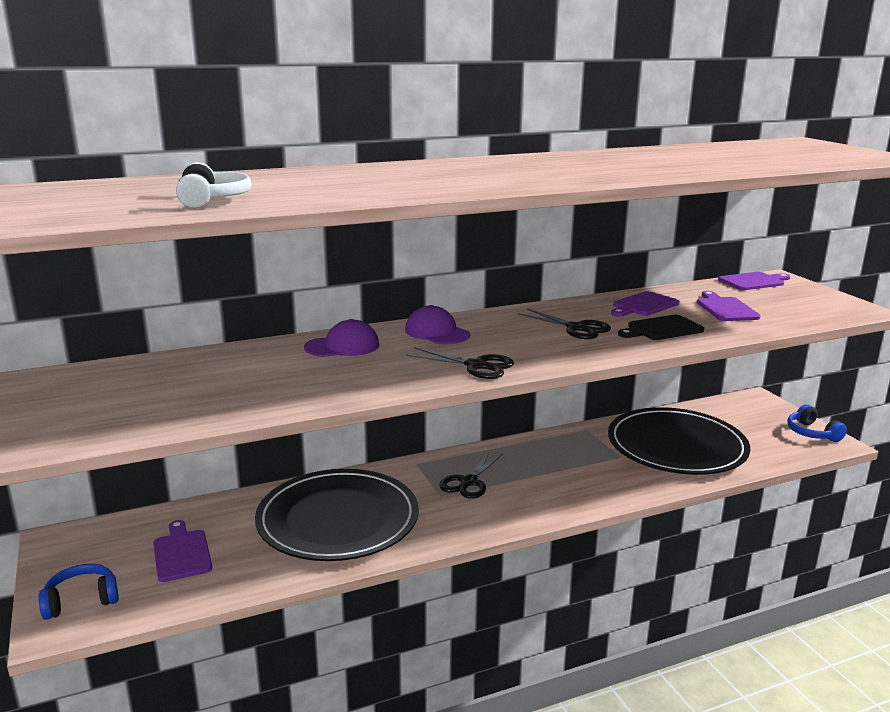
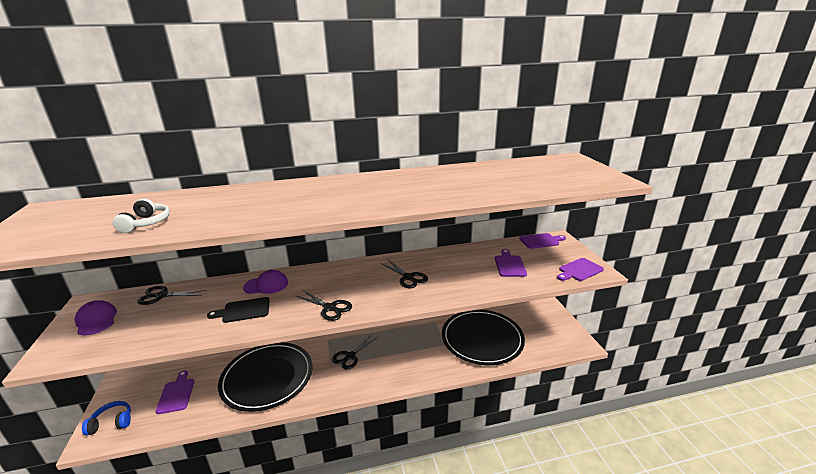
camera: 10 degrees right, 5 degrees up
(161, 366) = (161, 295): none -> black scissors
(437, 332) = (325, 276): purple cap -> purple cap (96, 320)
(643, 305) = (460, 259): purple cutting board -> purple cutting board (579, 270)
(662, 329) = (459, 281): black cutting board -> black cutting board (243, 310)
(812, 433) = (570, 335): blue headphones -> none

